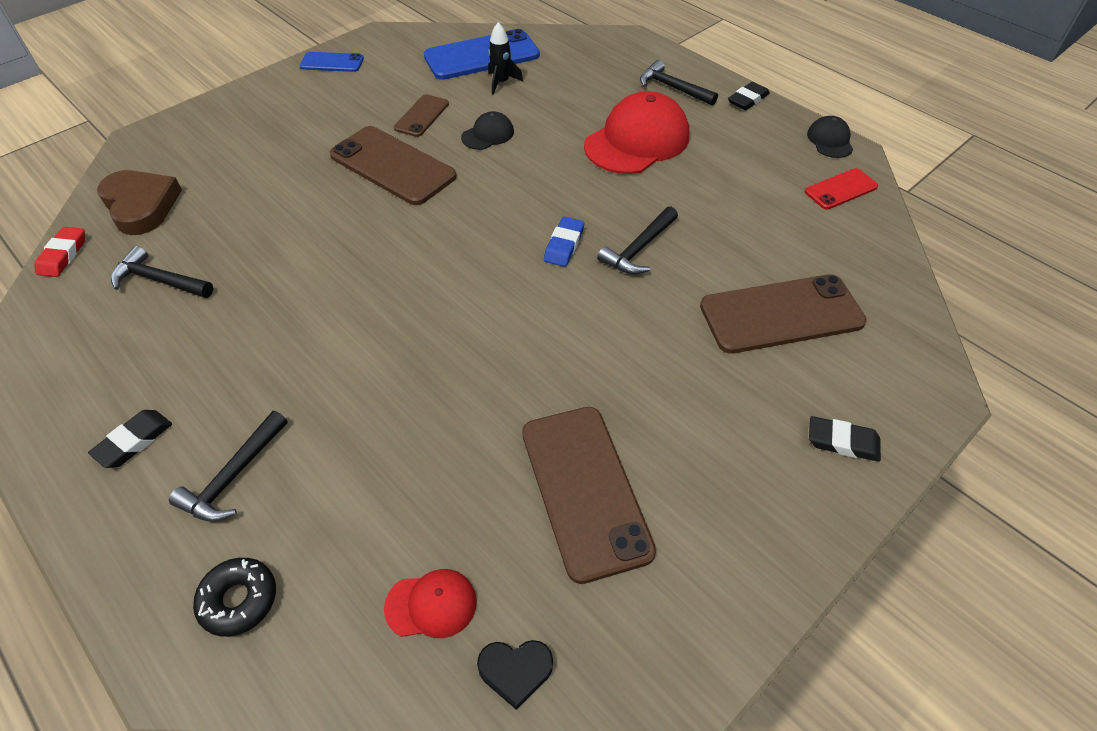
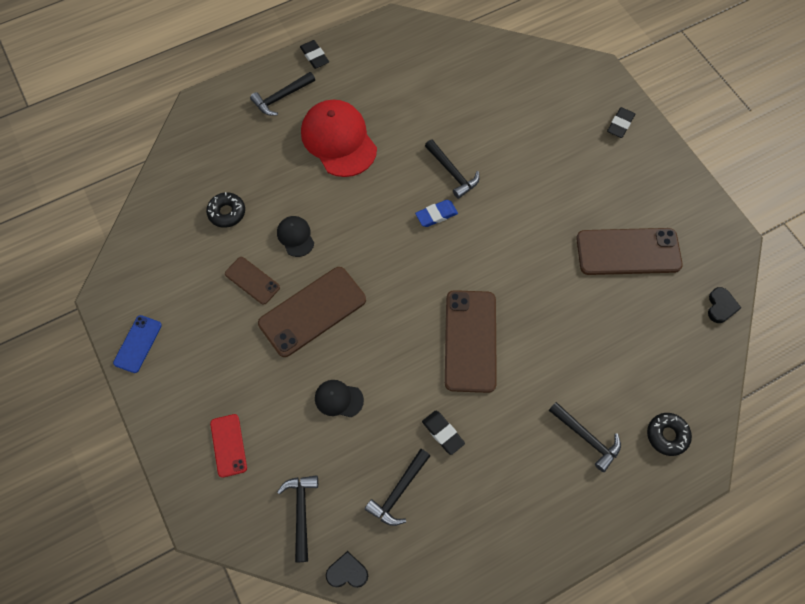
camera: 75 degrees left, 15 degrees up
(63, 255) = (347, 572): red eraser -> black heart
(134, 441) = (548, 500): black eraser -> black eraser (443, 433)
(141, 205) = (301, 512): brown heart -> black hammer
(431, 604) = (682, 339): red cap -> none
(481, 56) = (179, 219): blue phone -> none
(501, 83) = (227, 213): black rocket -> black donut
(564, 245) = (436, 215): blue eraser -> blue eraser turned 60 degrees counterclockwise
(781, 314) = (527, 117): brown phone -> brown phone (470, 341)
(830, 140) = (378, 28): black cap -> black cap (338, 399)
(841, 189) = (429, 43): red phone -> red phone (228, 445)

